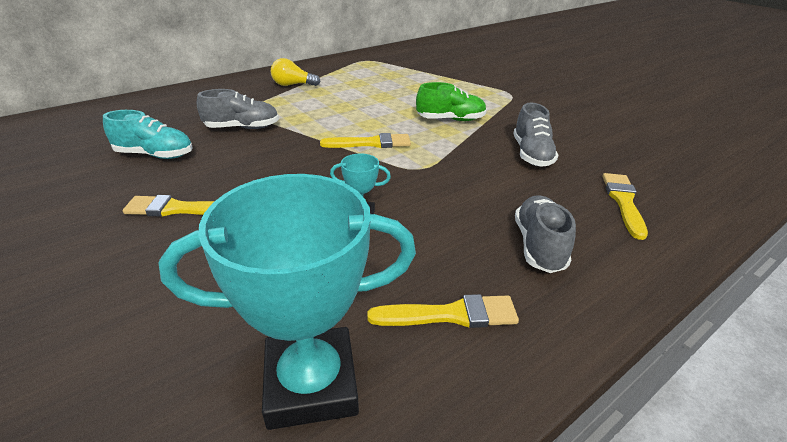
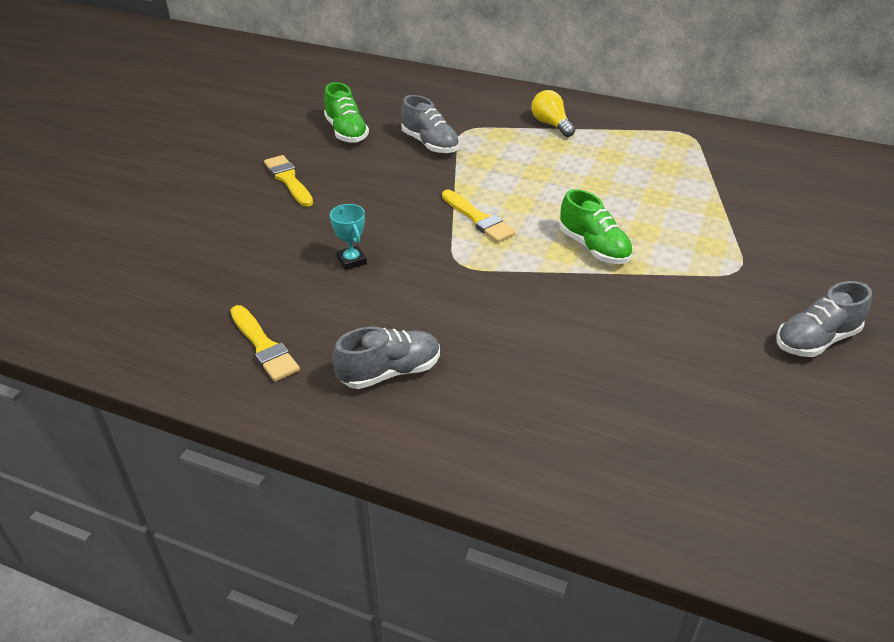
camera: 60 degrees right, 5 degrees up
(155, 155) = (346, 132): turquoise shoe -> green shoe
(311, 383) = (167, 309): turquoise trophy -> none
(531, 154) = (572, 328): grey shoe -> grey shoe (816, 340)
(623, 202) = (528, 418): yellow brush -> none

